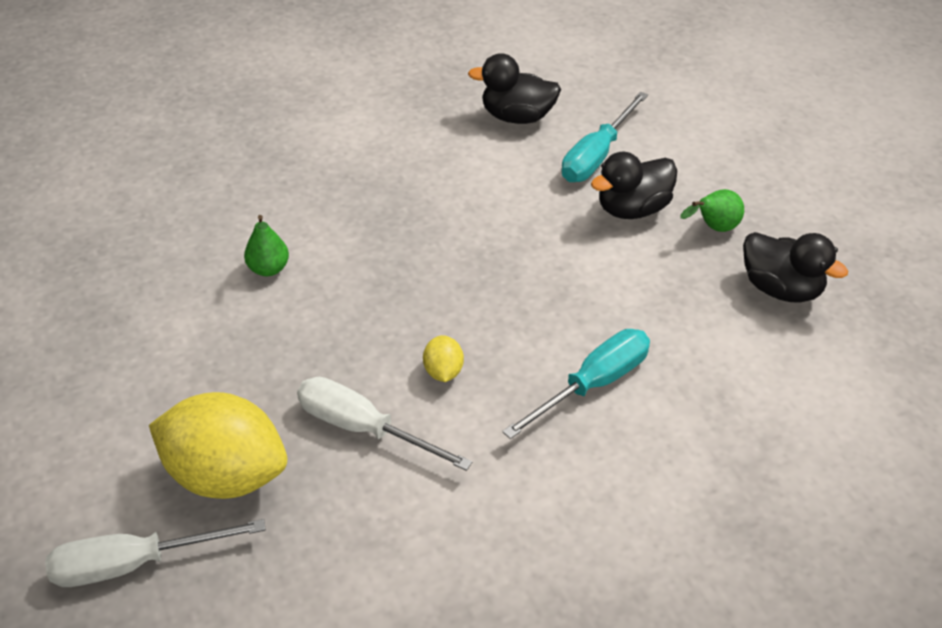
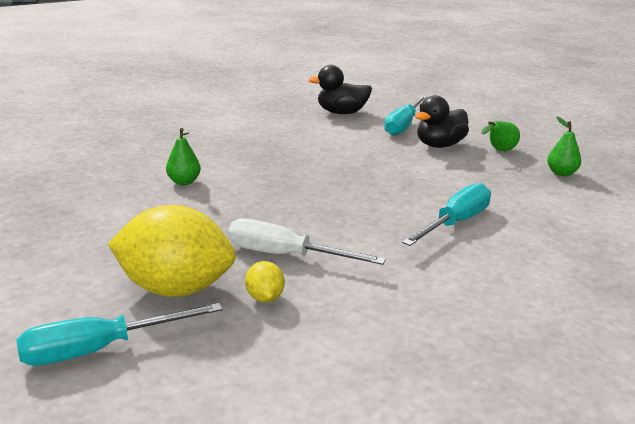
camera: 10 degrees left, 20 degrees down
(134, 564) = (100, 349): white screwdriver -> turquoise screwdriver
(443, 371) = (338, 223): yellow lemon -> yellow lemon (265, 298)
(781, 288) = (561, 173): black duck -> green pear

